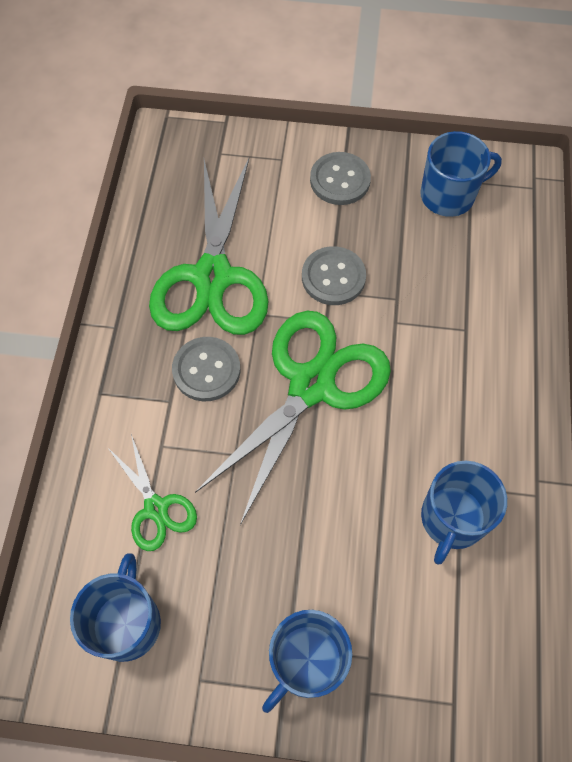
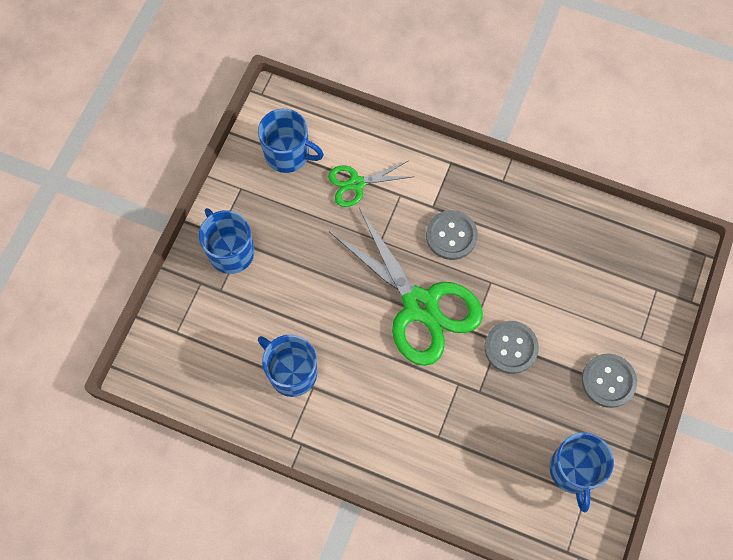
camera: 105 degrees right, 5 degrees up
(212, 277) = (531, 257): green scissors -> none

